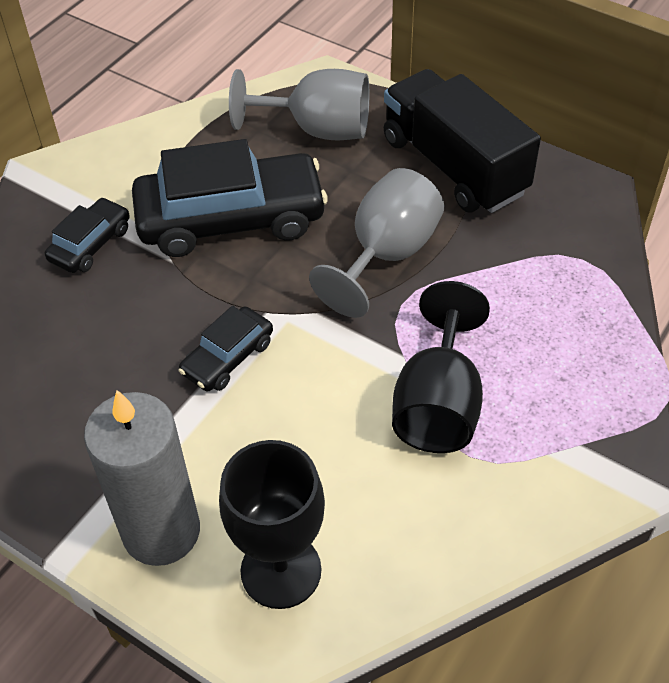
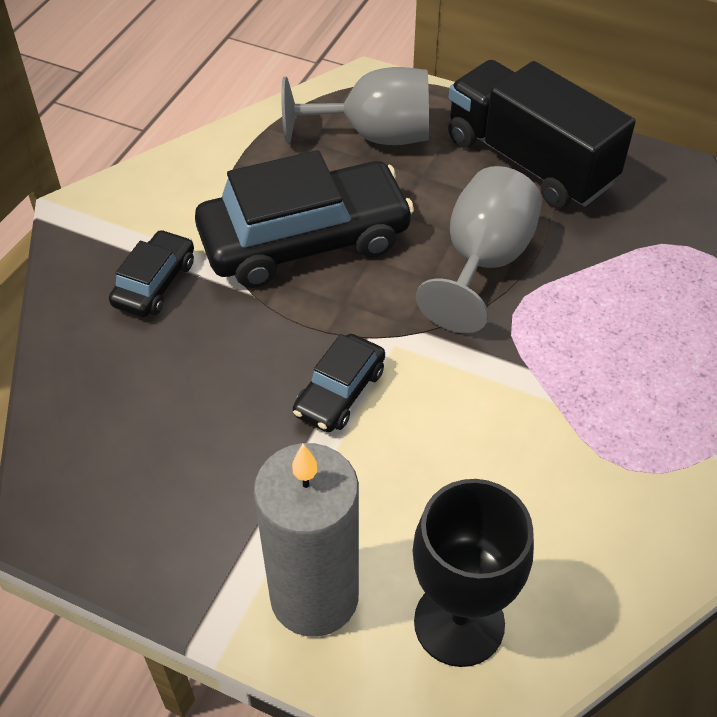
camera: 10 degrees left, 0 degrees up
(438, 404) = (580, 417): black goblet -> none

